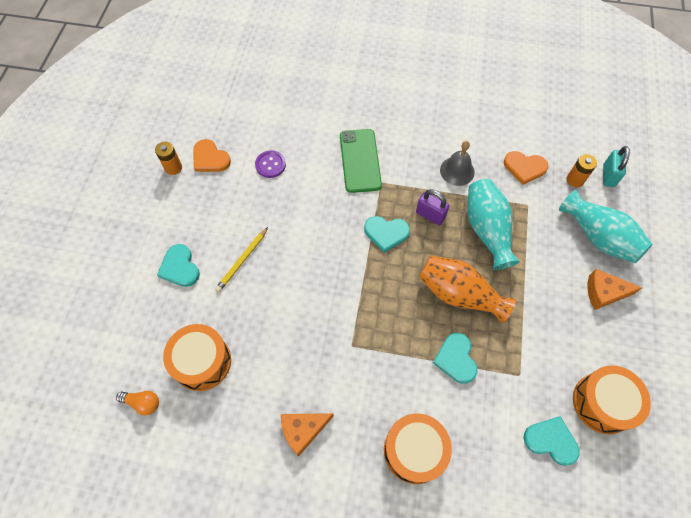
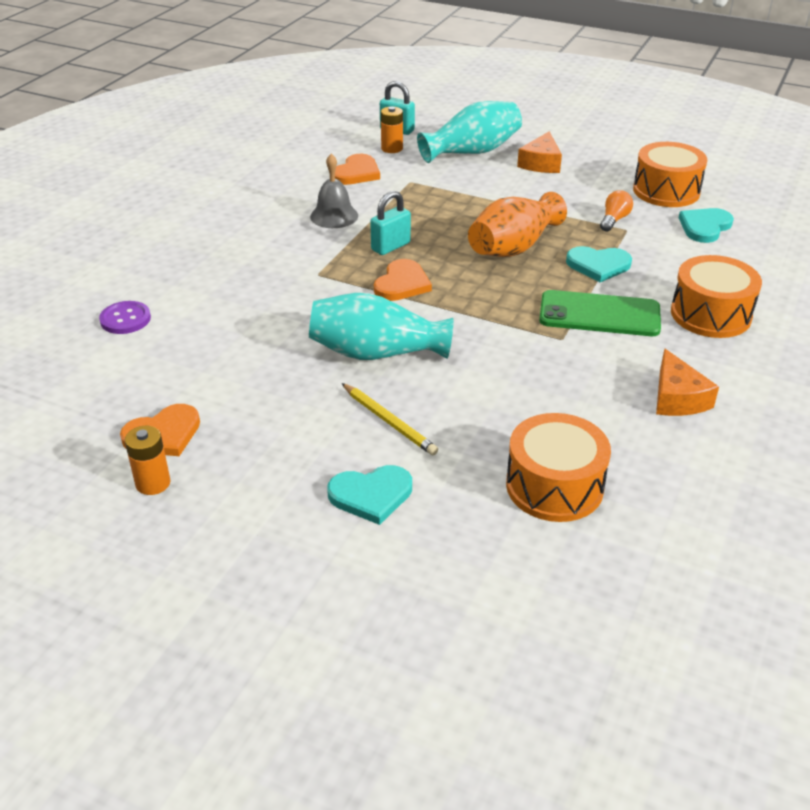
camera: 75 degrees left, 25 degrees down
(143, 403) = (613, 565): orange light bulb -> orange light bulb (614, 220)
(270, 165) = (222, 369): purple button -> purple button (125, 319)
(360, 160) = (269, 285): green phone -> green phone (599, 314)
(386, 233) = (402, 284): turquoise heart -> orange heart
(430, 215) = (390, 246): purple padlock -> turquoise padlock
(487, 230) = (432, 213): turquoise vase -> turquoise vase (376, 353)

